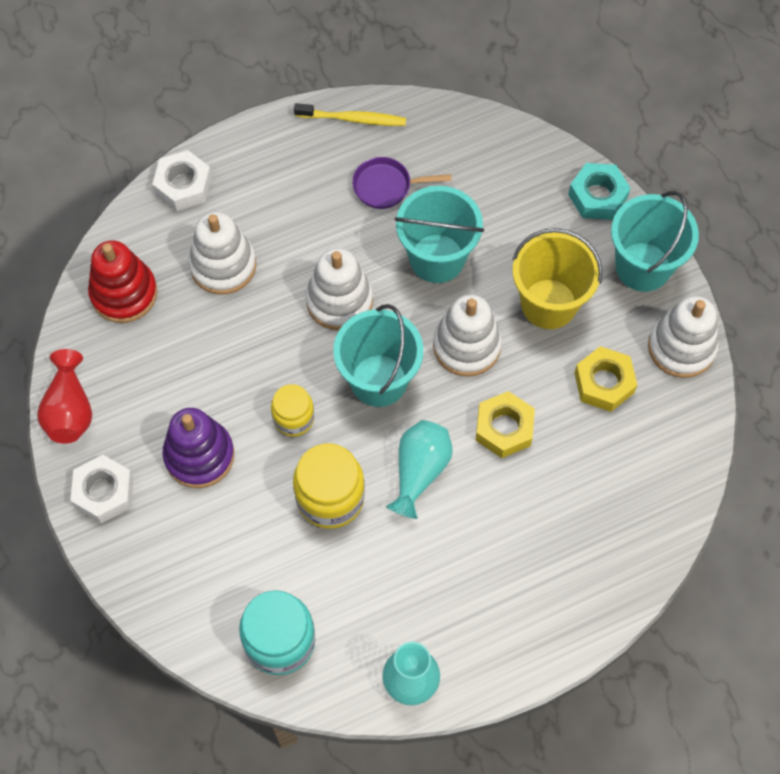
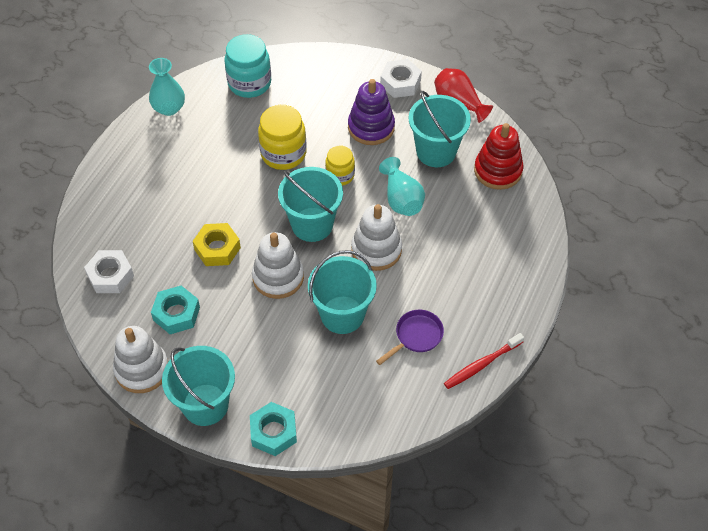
camera: 140 degrees right, 10 degrees down
(162, 367) = (436, 151): none -> turquoise bucket
(183, 185) = (535, 248): white nut -> white nut (110, 276)
(223, 265) = (462, 222): white stacking toy -> none
(352, 119) = (482, 364): yellow toothbrush -> red toothbrush
(419, 471) = (247, 196): turquoise vase -> turquoise vase (401, 199)
(549, 304) = (248, 337): yellow bucket -> none
(604, 383) = (176, 313): yellow nut -> turquoise nut

